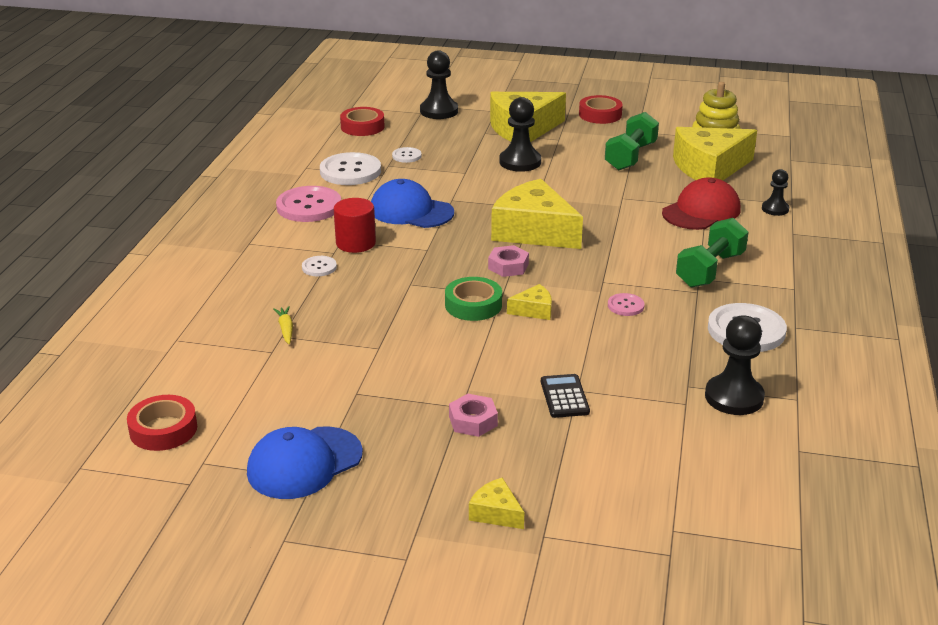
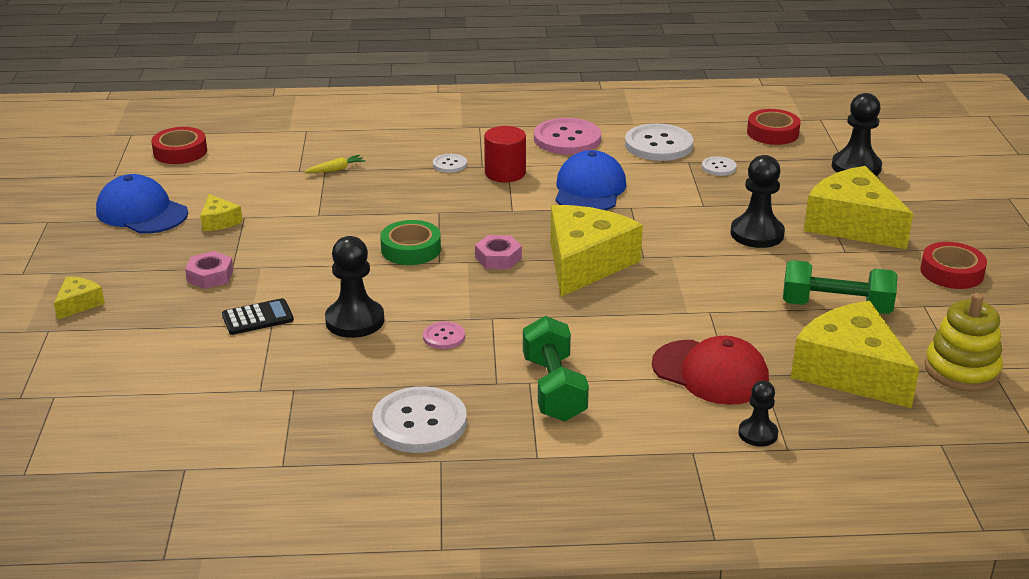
camera: 75 degrees right, 0 degrees up
(533, 310) = (413, 283): yellow cheese -> yellow cheese (219, 221)
(710, 270) = (554, 389): green dumbbell -> green dumbbell turned 60 degrees clockwise
(734, 397) = (277, 420): black pawn -> black pawn (355, 321)

